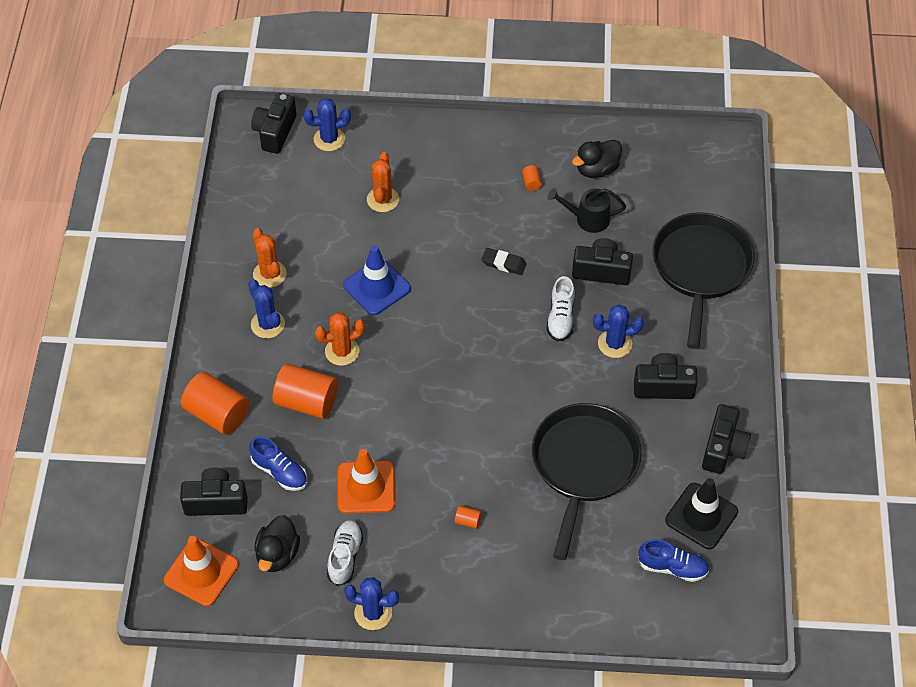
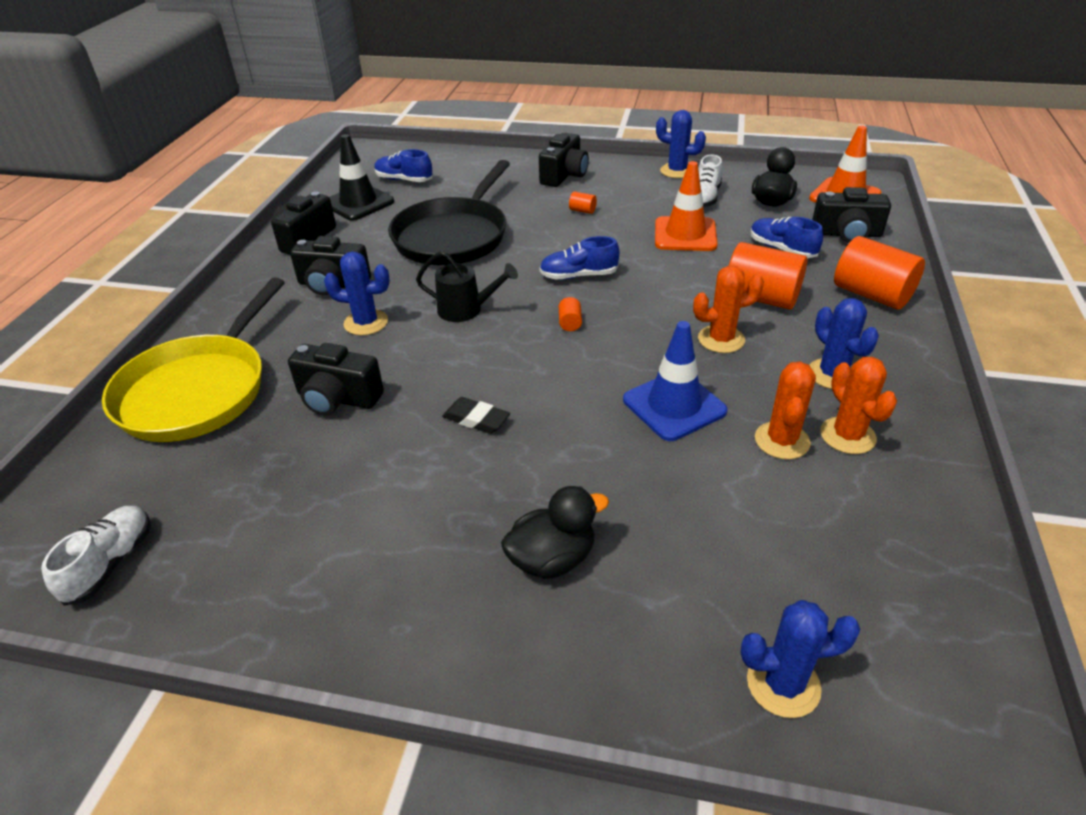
camera: 170 degrees left, 15 degrees down
(275, 132) = (918, 720): black camera -> black camera (564, 175)
(382, 199) = (663, 536): orange cactus -> orange cactus (782, 441)
(458, 417) = (578, 276): none -> blue shoe
(531, 183) = (384, 539): orange cylinder -> orange cylinder (570, 323)
(560, 318) = (421, 351): white shoe -> white shoe (110, 563)
(587, 219) = (319, 470): black watering can -> black watering can (466, 310)
(597, 169) = (255, 552): black duck -> black duck (552, 559)
(700, 268) = (198, 390): black pan -> yellow pan

